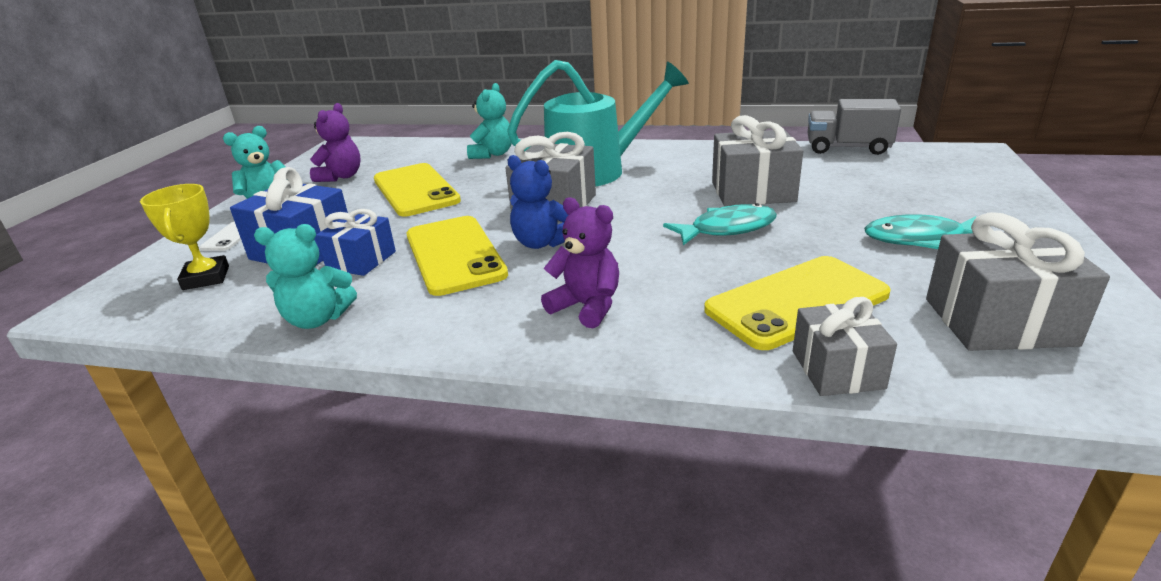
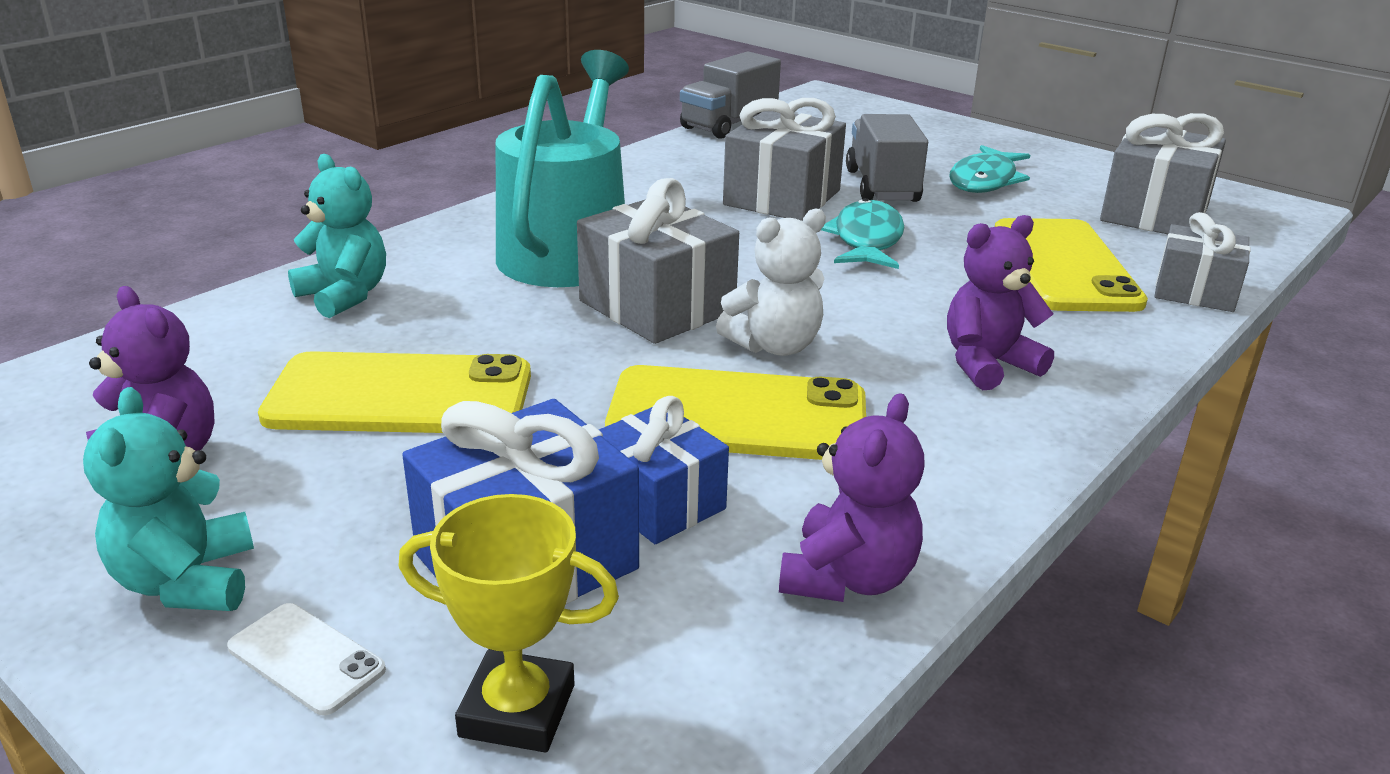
camera: 65 degrees left, 0 degrees up
(317, 319) = (848, 578): turquoise teddy bear -> purple teddy bear
(541, 243) = (774, 346): blue teddy bear -> white teddy bear
(831, 211) = (882, 186): none -> grey truck

